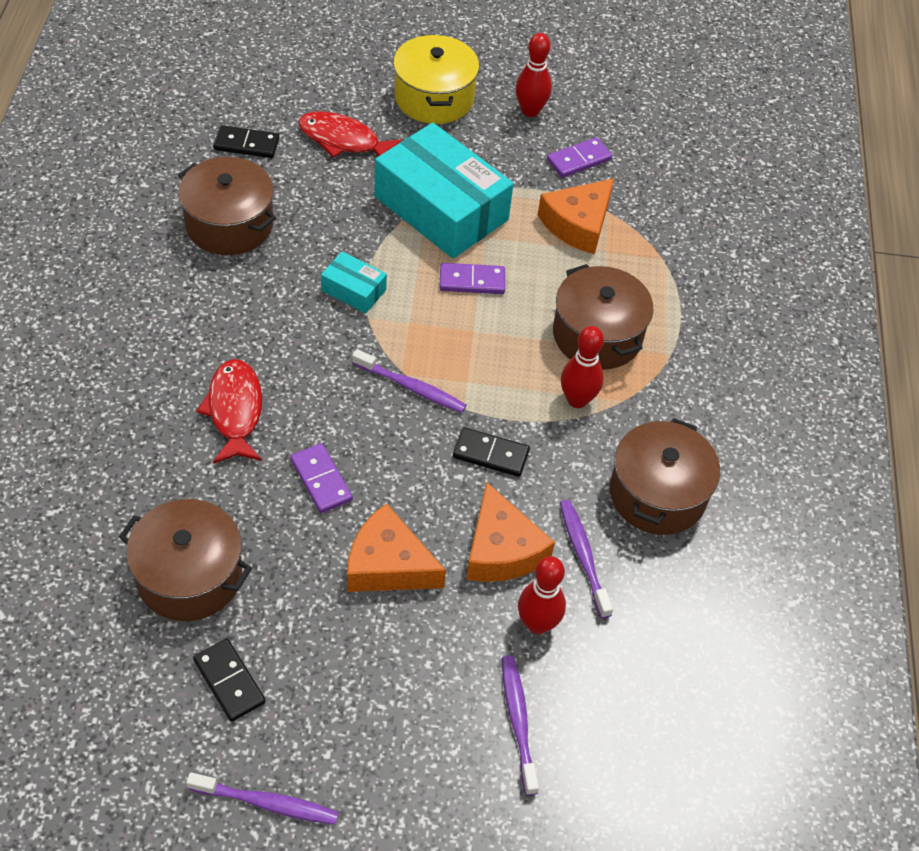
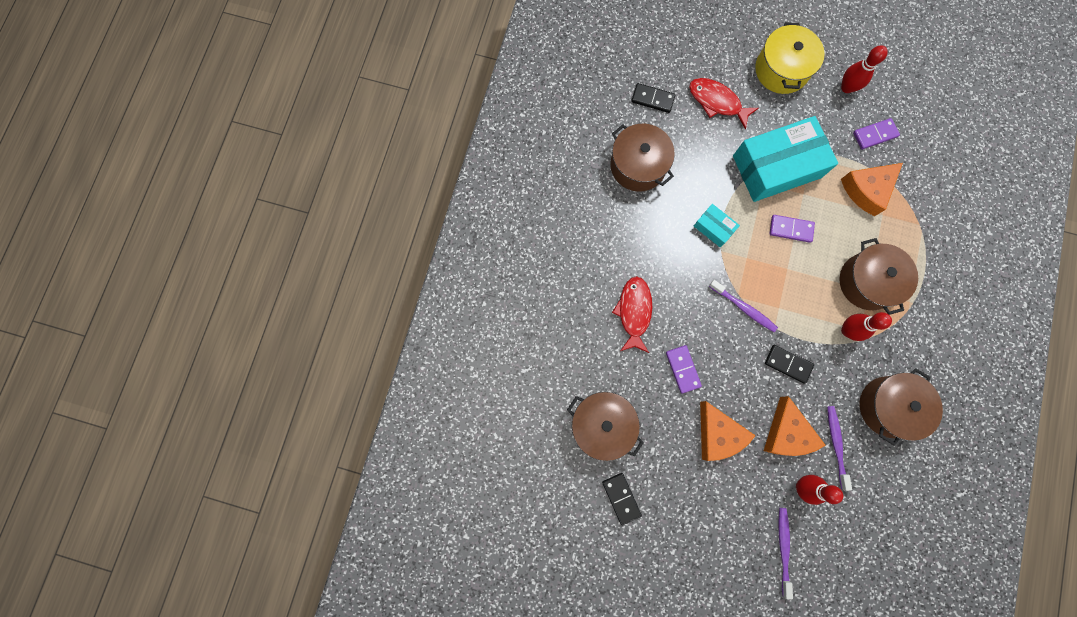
camera: 15 degrees right, 25 degrees up
(267, 803) = (638, 577): purple toothbrush -> none
(388, 565) = (718, 434): orange cheese -> orange cheese turned 150 degrees counterclockwise
(441, 208) = (776, 167): turquoise box -> turquoise box turned 75 degrees counterclockwise

